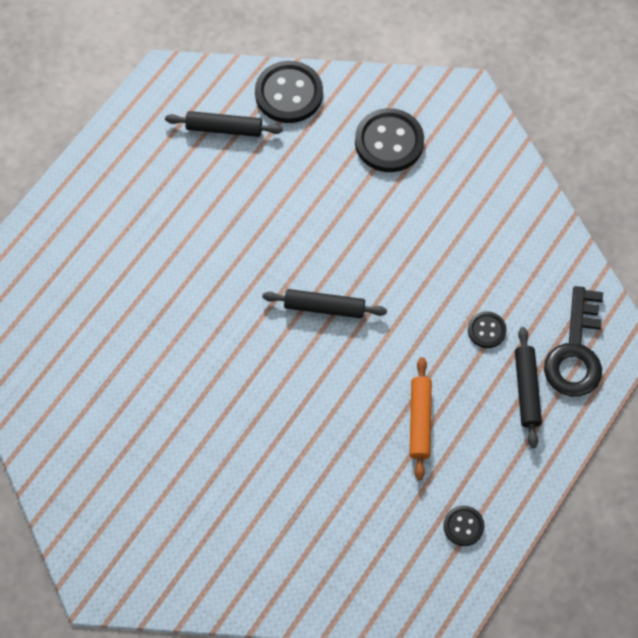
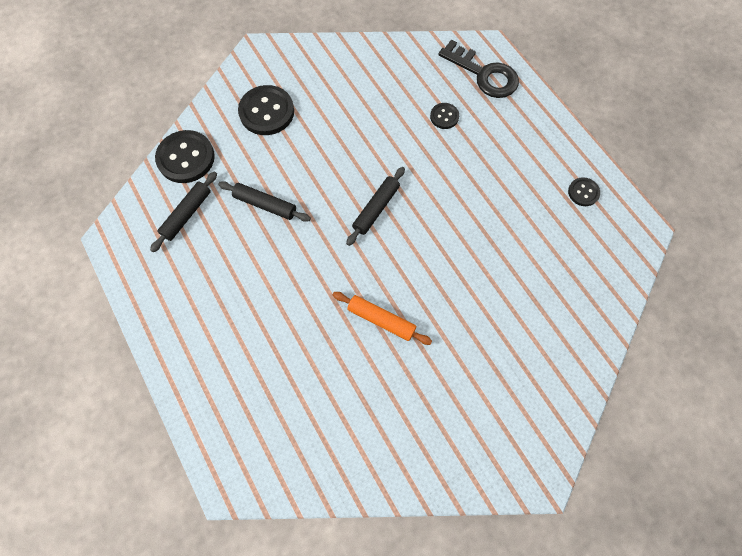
camera: 65 degrees left, 5 degrees up
(420, 421) = (494, 185): orange rolling pin -> orange rolling pin (381, 320)
(526, 390) = (499, 113): black rolling pin -> black rolling pin (265, 205)

